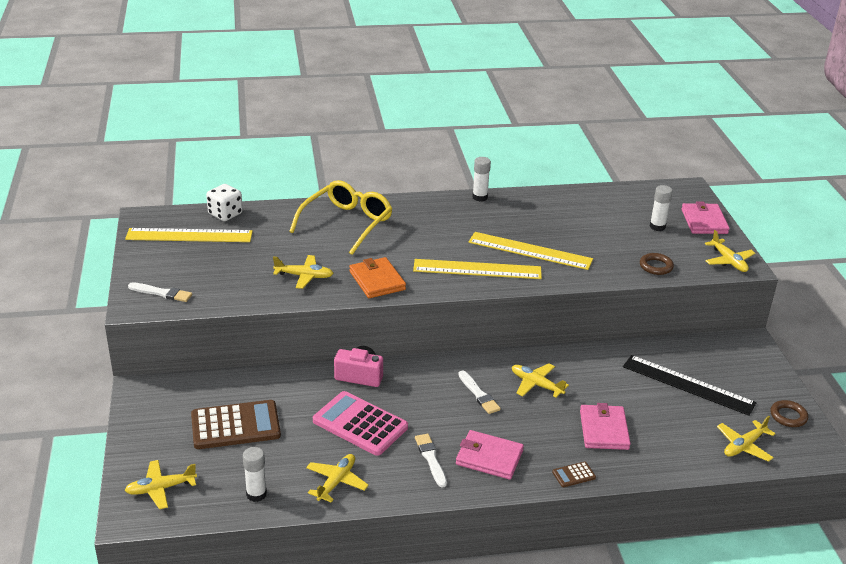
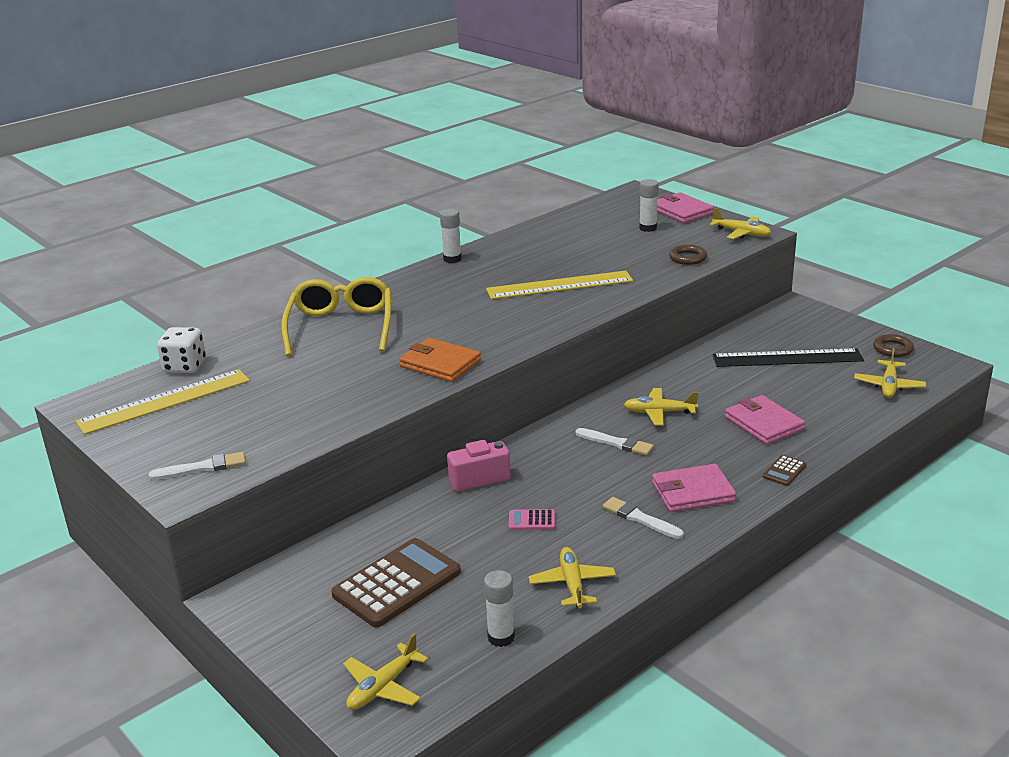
camera: 30 degrees left, 5 degrees down
(304, 276) = (355, 389): yellow plane -> none
(360, 424) = (532, 520): pink calculator -> pink calculator, size x0.43
(477, 269) = (529, 318): yellow ruler -> none

